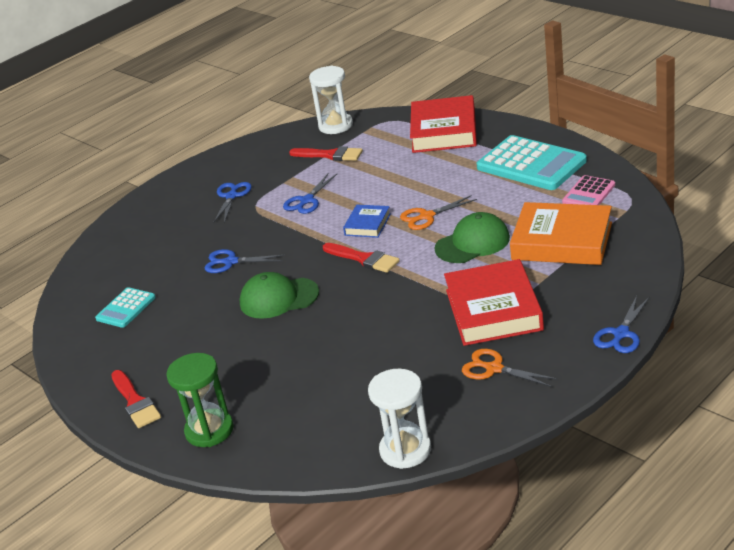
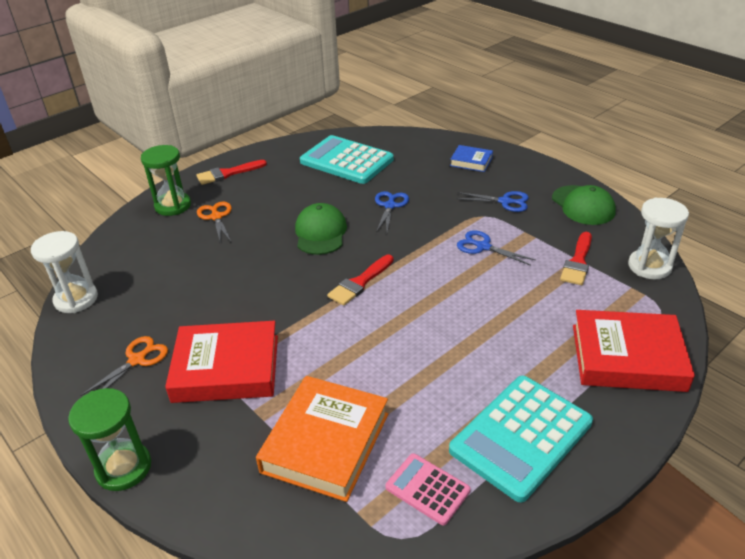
camera: 90 degrees right, 5 degrees up
(126, 308) = (346, 161): turquoise calculator -> turquoise calculator, size x1.90
(367, 225) = (422, 286): blue book -> blue book (471, 161)
(426, 216) = (423, 330): orange scissors -> orange scissors (216, 217)
(472, 243) = (355, 363): green cap -> green cap (583, 205)
(621, 334) = (124, 468): blue scissors -> green hourglass

